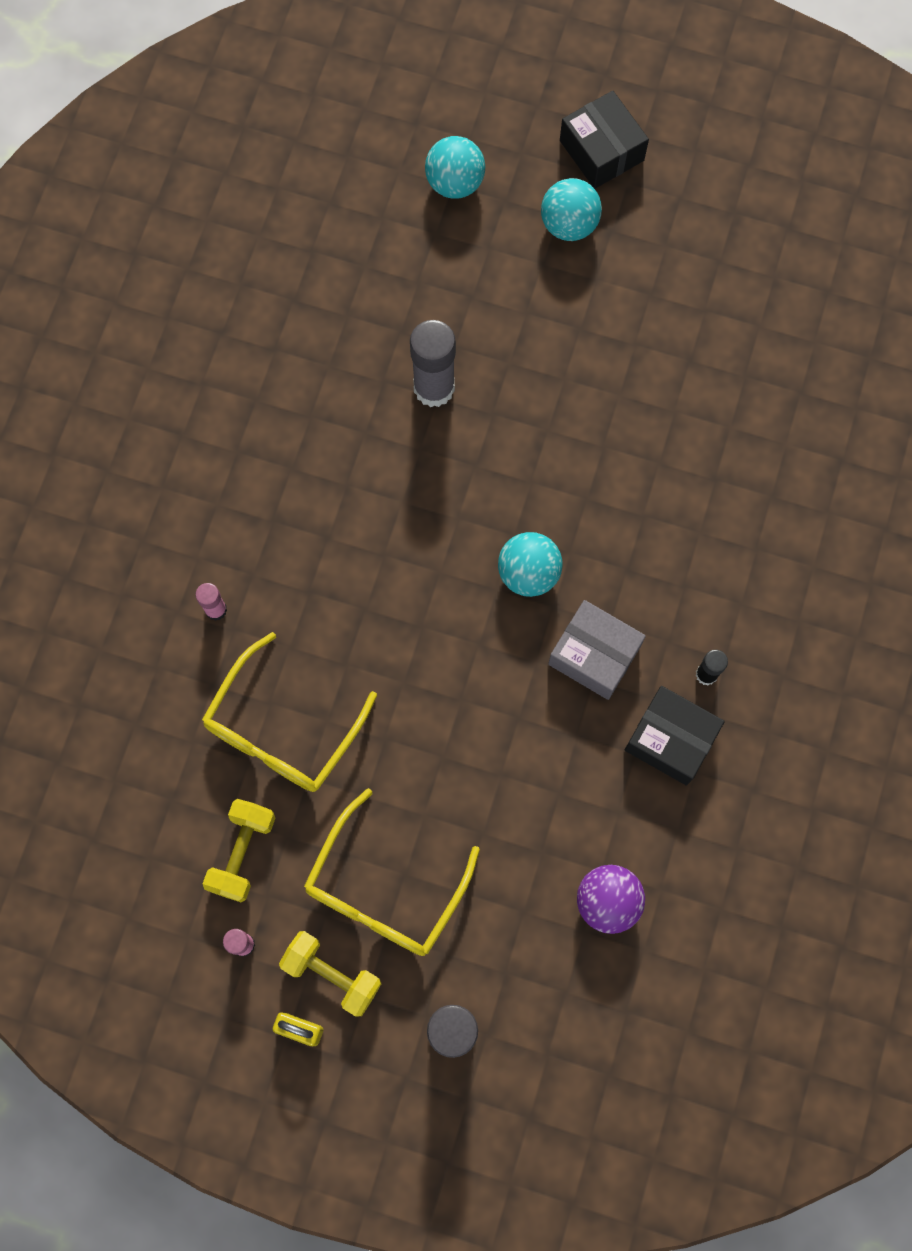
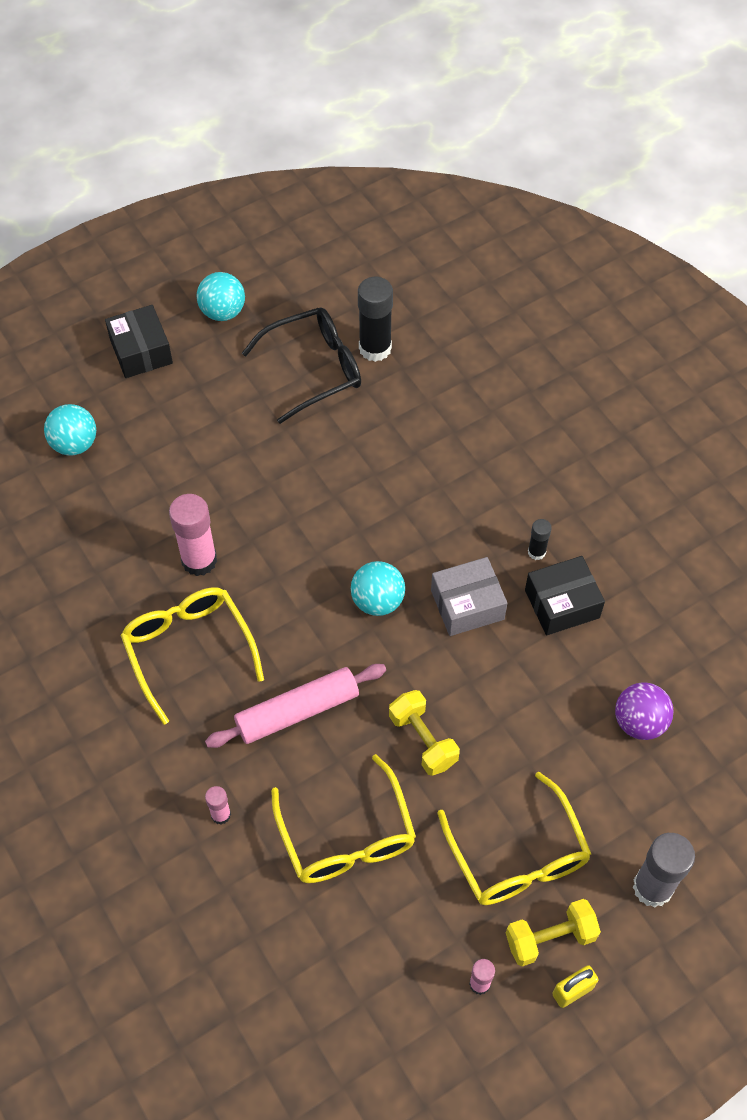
camera: 50 degrees left, 15 degrees down
(242, 853) = (412, 933): yellow dumbbell -> yellow dumbbell (423, 740)
(341, 454) = (188, 649): none -> yellow glasses
(361, 593) = (297, 711): none -> pink rolling pin
(434, 388) = (199, 560): grey glue stick -> pink glue stick
(569, 224) = (170, 404): turquoise ball -> turquoise ball (223, 312)
(601, 150) = (141, 351): black box -> black box turned 60 degrees clockwise
(724, 315) = (314, 369): none -> black glasses
(799, 349) = (375, 348): none -> black glue stick

